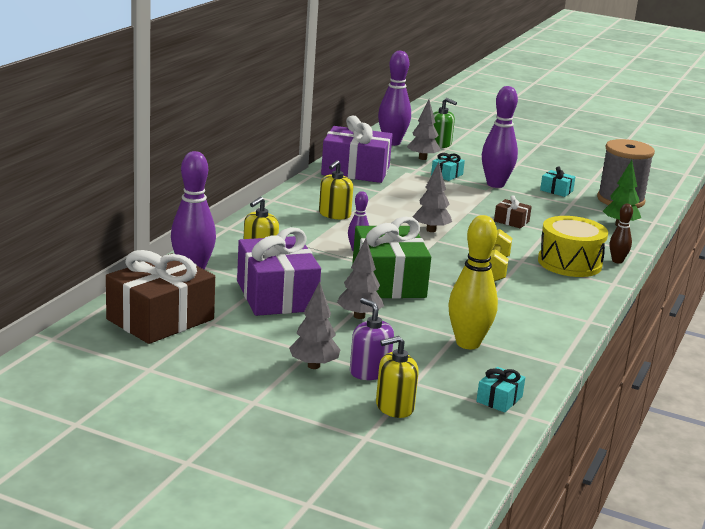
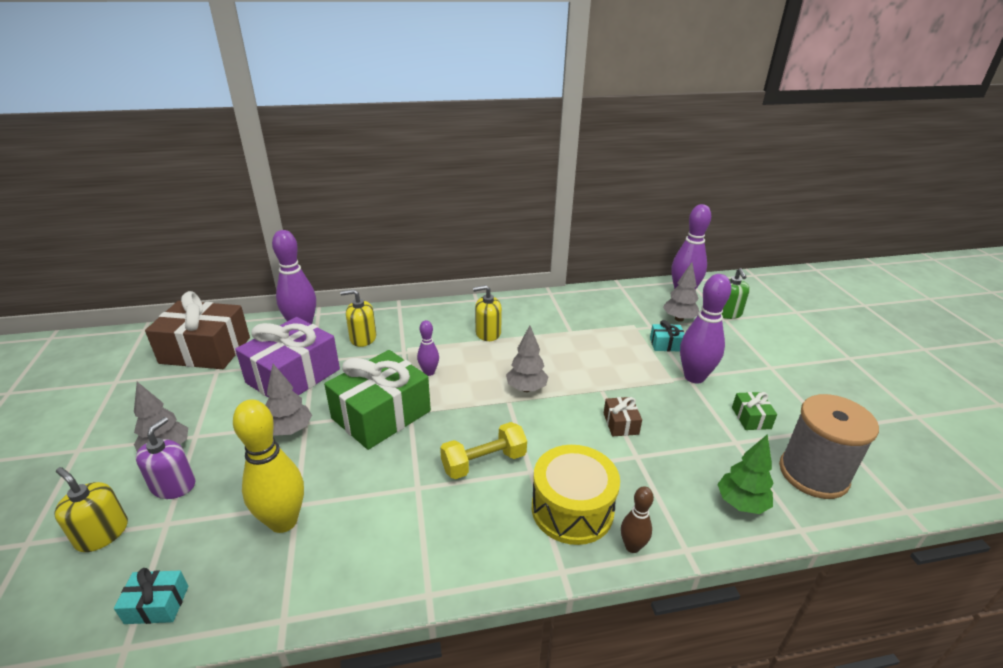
camera: 55 degrees right, 10 degrees up
(355, 171) = (592, 304): purple gift -> none
(556, 190) = (751, 418): turquoise gift -> green gift

